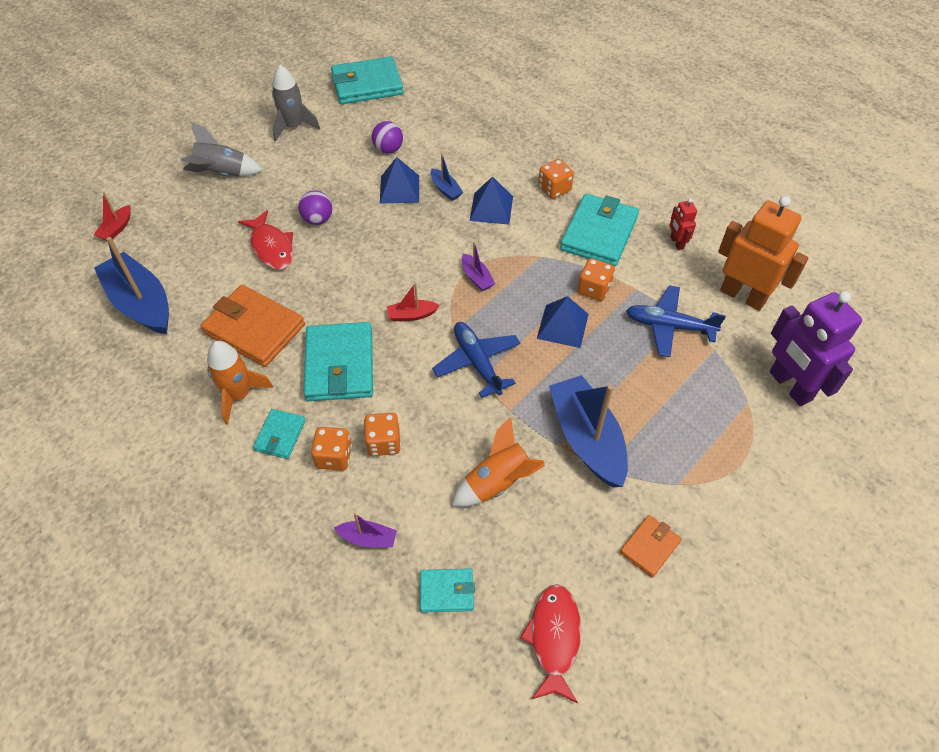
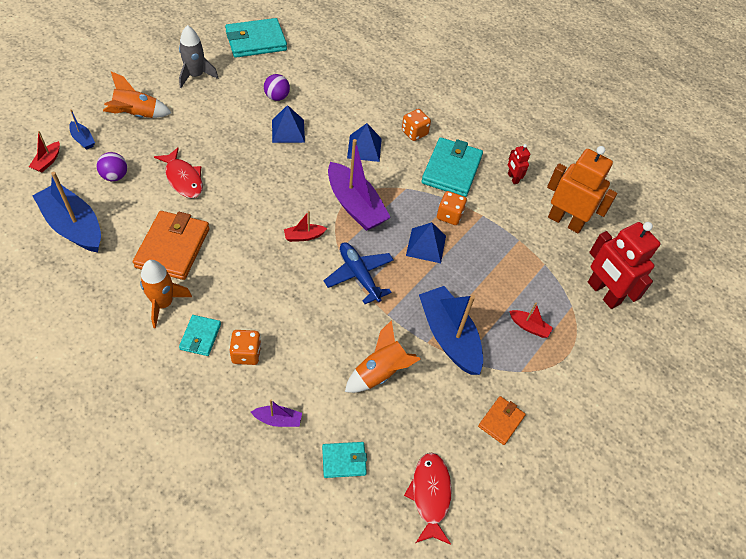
camera: 10 degrees left, 0 degrees up
(222, 173) = (137, 115): grey rocket -> orange rocket
(254, 329) = (173, 247): orange wallet -> orange wallet turned 75 degrees clockwise
(318, 219) = (221, 155): purple ball -> purple ball (115, 176)
(339, 365) = (246, 278): turquoise wallet -> none
(383, 442) = (286, 341): orange dice -> none
(445, 189) = (326, 132): blue boat -> blue boat (83, 139)
(476, 277) = (355, 205): purple boat -> purple boat, size x2.20
(669, 326) = (509, 245): blue plane -> none
(691, 428) = (529, 327): none -> red boat
(789, 386) = (603, 293): purple robot -> red robot

